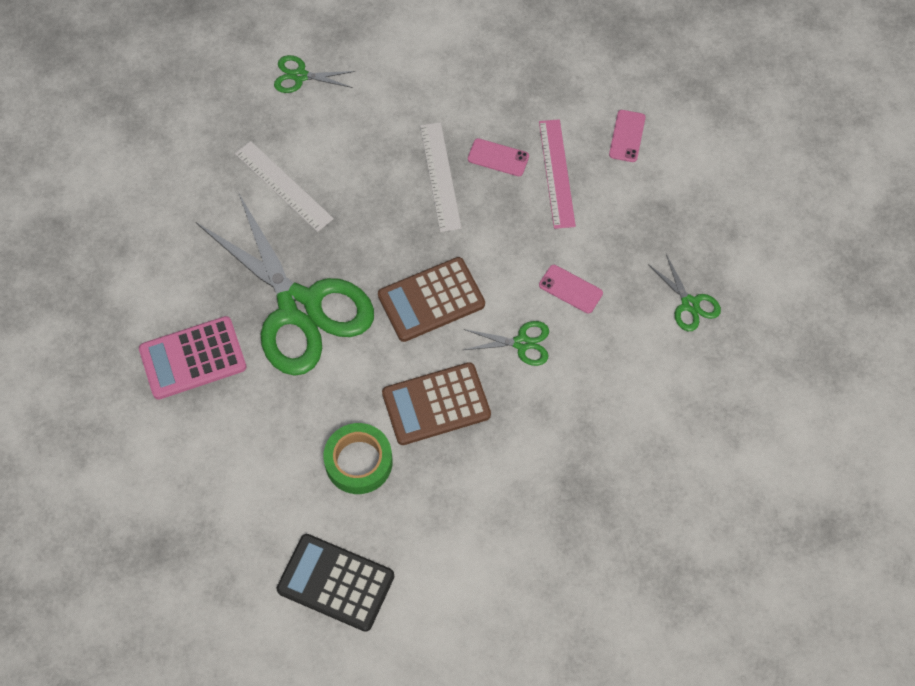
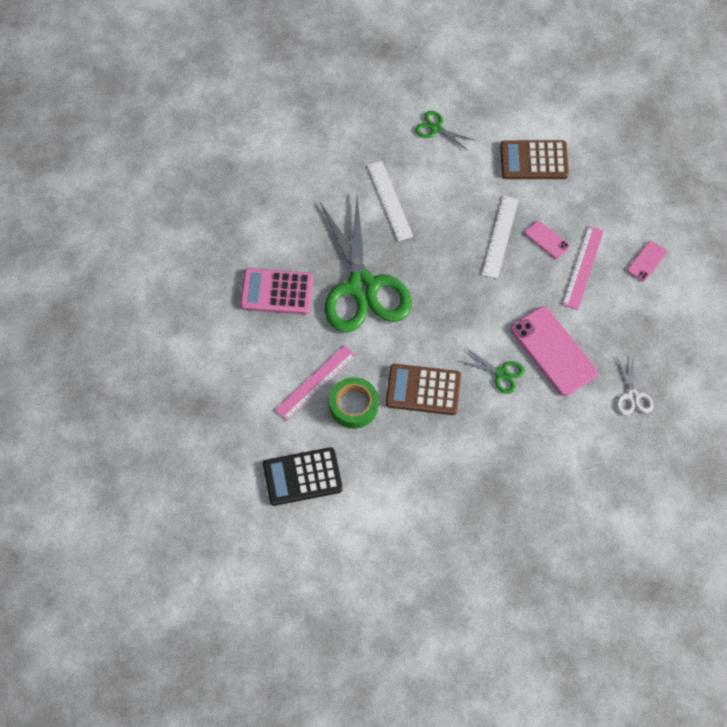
camera: 25 degrees right, 0 degrees up
(296, 453) = (315, 382): none -> pink ruler
(336, 582) = (302, 477): black calculator -> black calculator turned 60 degrees counterclockwise
(431, 300) = (453, 319): brown calculator -> brown calculator (534, 160)
(570, 289) = (553, 351): pink phone -> pink phone, size x2.04
(690, 304) = (632, 396): green scissors -> white scissors

